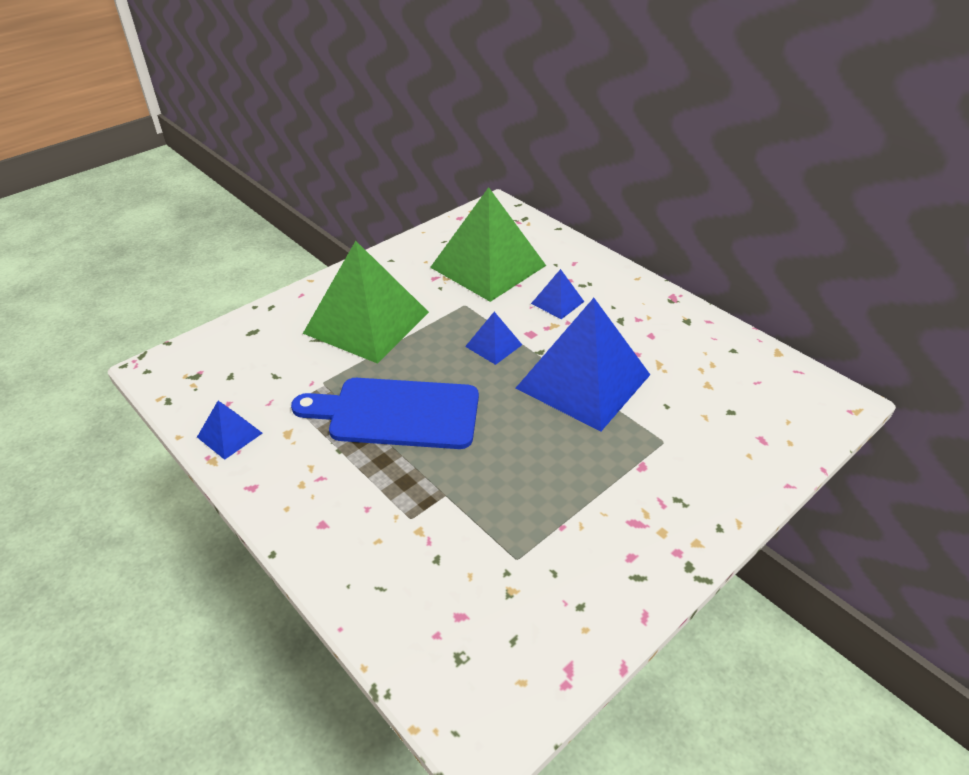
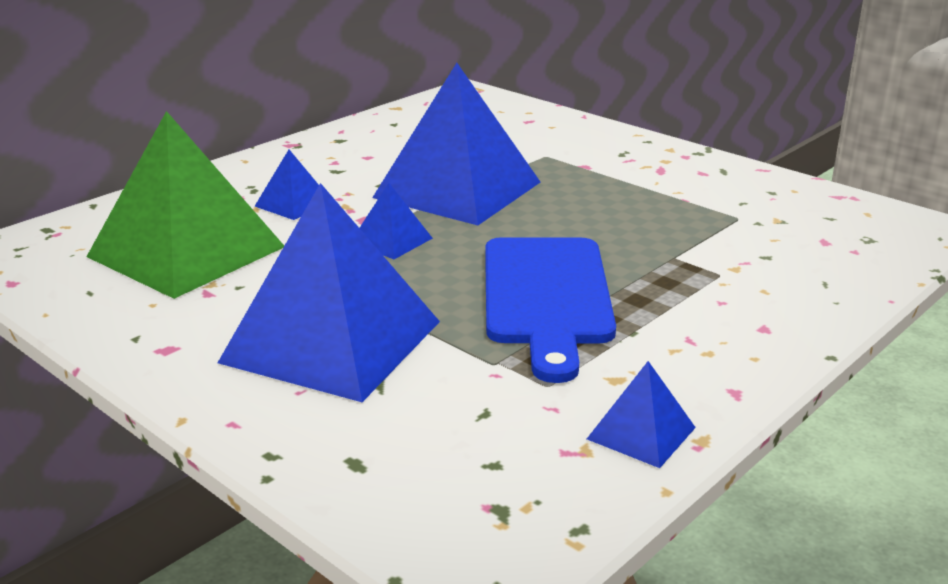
camera: 95 degrees left, 15 degrees down
(367, 322) = (332, 341): green pyramid -> blue pyramid

